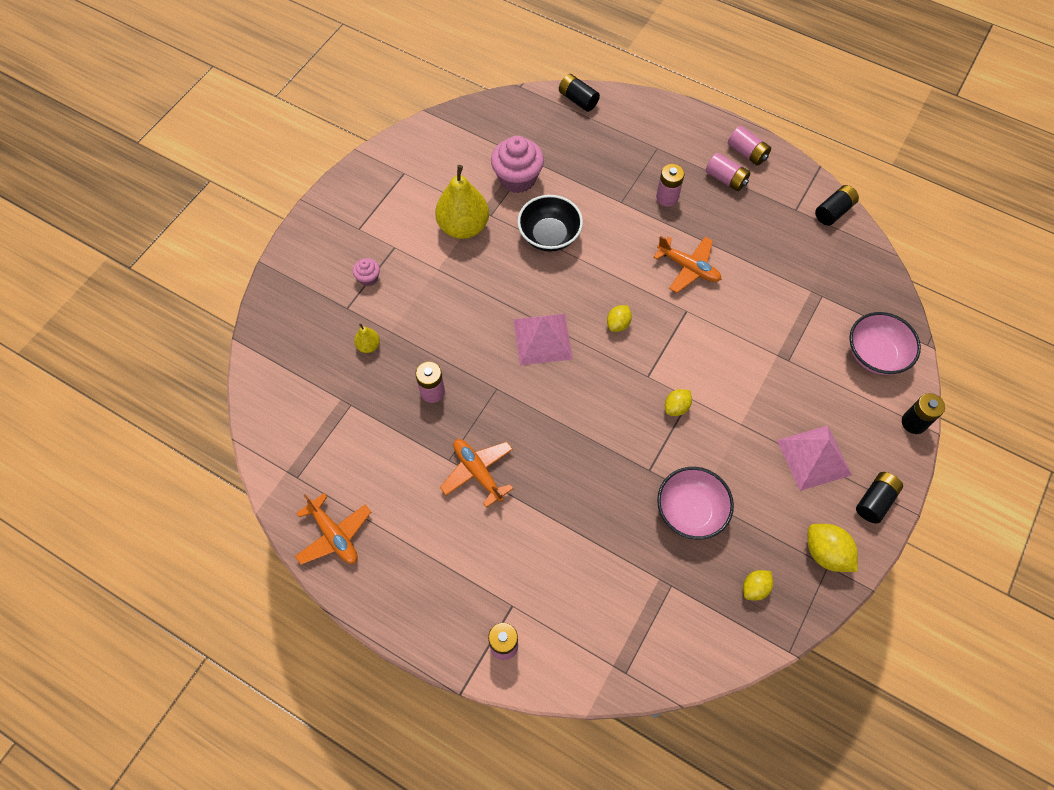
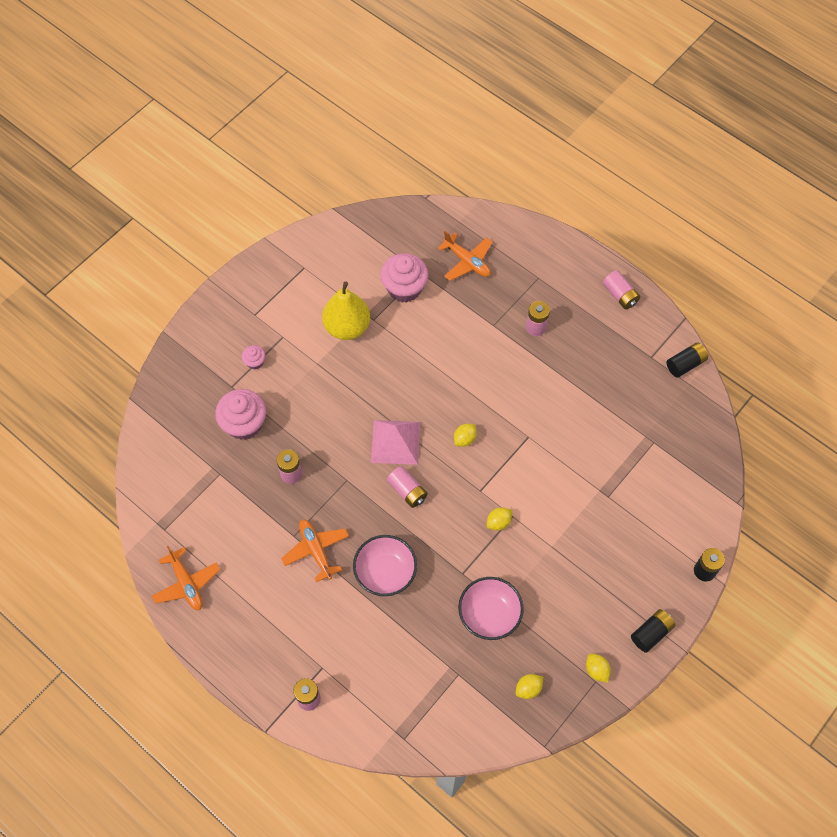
camera: 10 degrees right, 0 degrees up
(368, 346) = (244, 424): yellow pear -> pink cupcake
(549, 235) = (422, 347): black bowl -> none
(578, 100) = (476, 219): black battery -> none
(688, 268) = (539, 397): orange plane -> orange plane (467, 261)
(726, 179) = (594, 317): pink battery -> pink battery (407, 491)
(813, 457) = (607, 586): pink pyramid -> none
(826, 553) = (596, 670): yellow lemon -> yellow lemon, size x0.63
(875, 354) = (687, 504): pink bowl -> pink bowl (385, 572)

